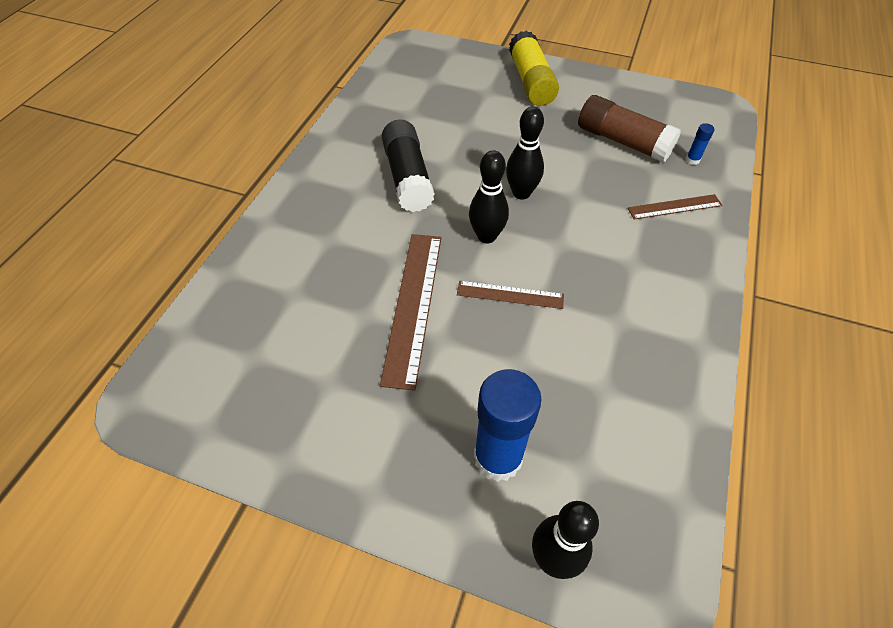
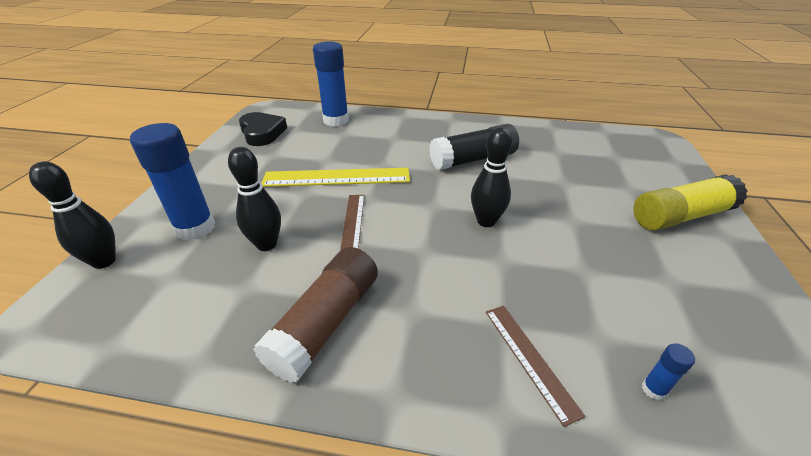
camera: 80 degrees right, 15 degrees down
(244, 300) = (336, 120): none -> blue glue stick
(245, 402) = (262, 133): none -> black heart
(413, 305) = (336, 177): brown ruler -> yellow ruler
(486, 236) = (419, 205): black bowling pin -> black bowling pin (266, 244)
(623, 141) = (633, 302): brown glue stick -> brown glue stick (326, 323)

